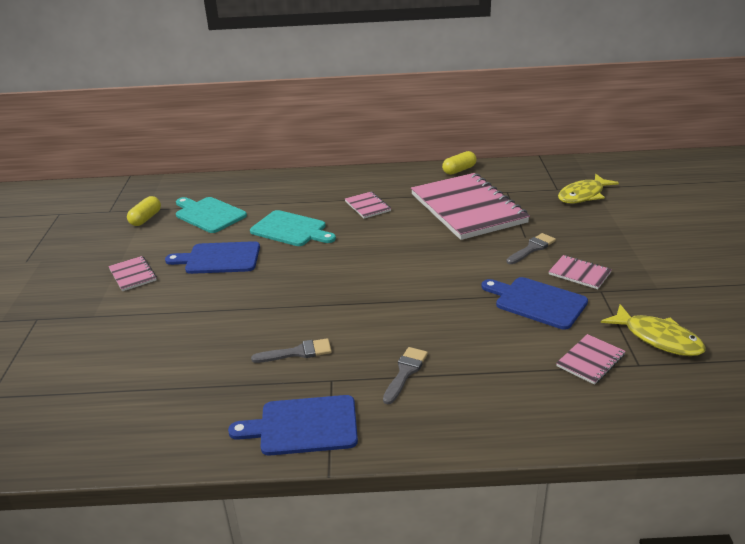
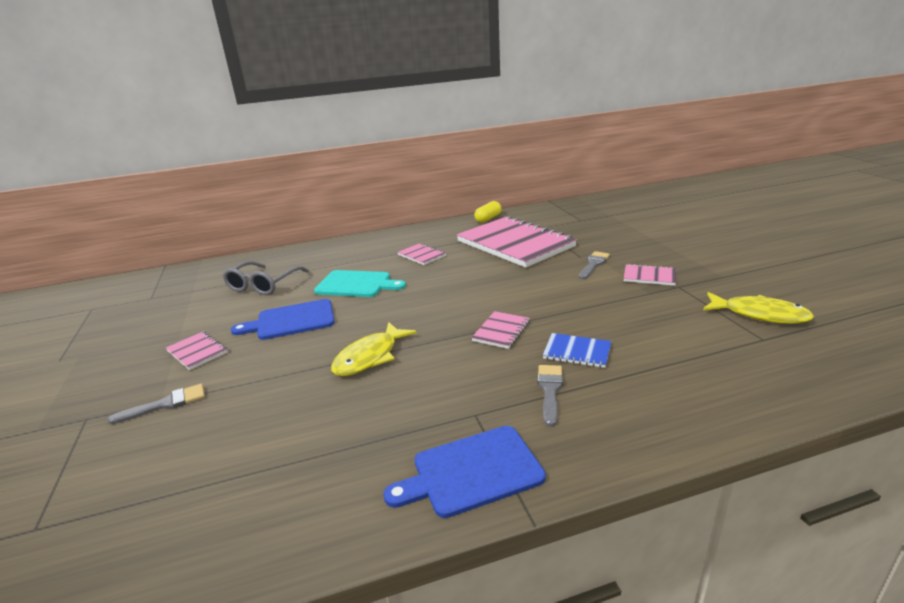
camera: 15 degrees left, 5 degrees down
(146, 219) = (195, 298): yellow capsule -> none
(209, 214) = (264, 285): turquoise cutting board -> grey glasses
(297, 352) = (422, 394): grey brush -> grey brush (166, 404)
(452, 341) = (577, 352): none -> blue notebook
(537, 302) = (630, 304): blue cutting board -> none
(583, 195) = (606, 221): yellow fish -> yellow fish (370, 357)
(590, 360) = (718, 344): pink notebook -> pink notebook (501, 331)

